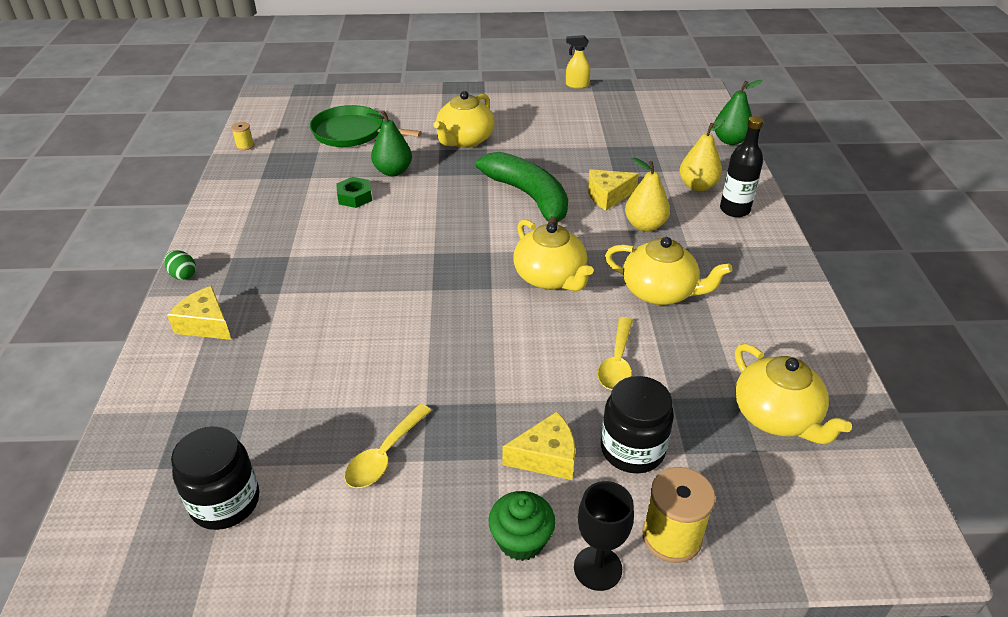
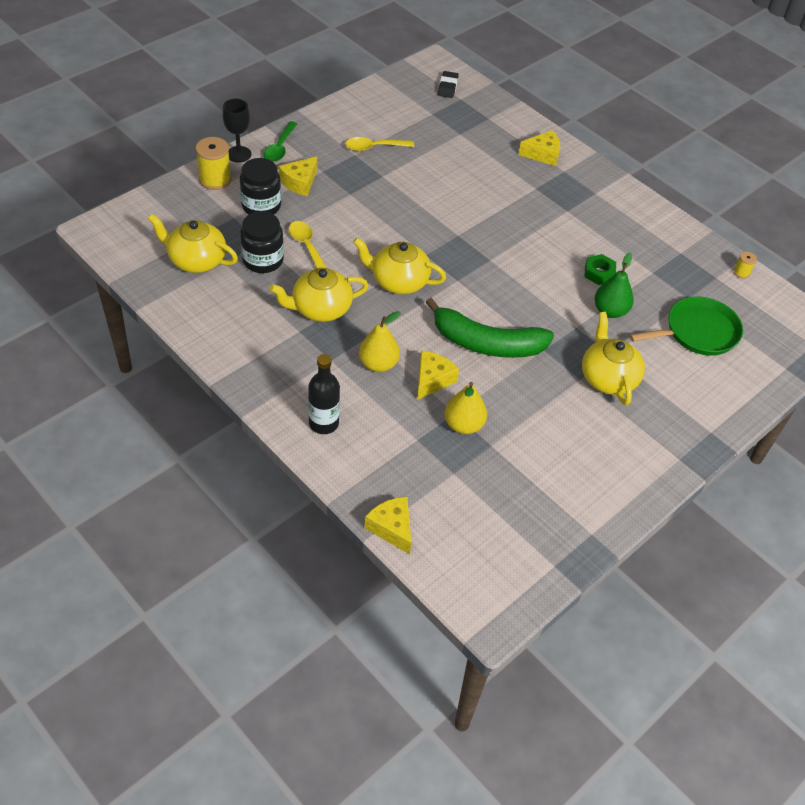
camera: 135 degrees right, 10 degrees up
(139, 503) = (447, 87): none -> black eraser
(183, 275) = (600, 170): green egg -> none
(225, 502) = (415, 103): black jar -> black jar (263, 260)
(384, 455) = (374, 147): yellow spoon -> yellow spoon turned 90 degrees counterclockwise
(521, 540) = (280, 148): green cupcake -> green spoon
(576, 85) = (616, 533): yellow spray bottle -> none
(697, 186) = (373, 436): yellow pear -> yellow pear (463, 425)
(730, 140) = (392, 528): green pear -> yellow cheese

